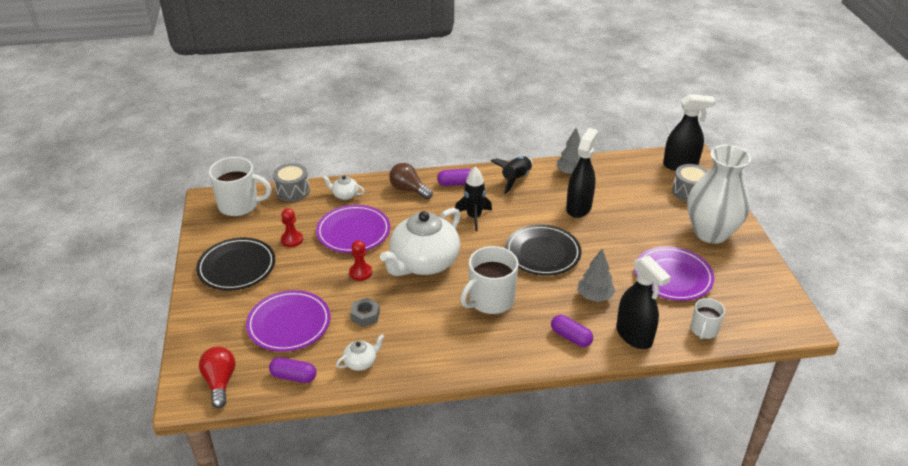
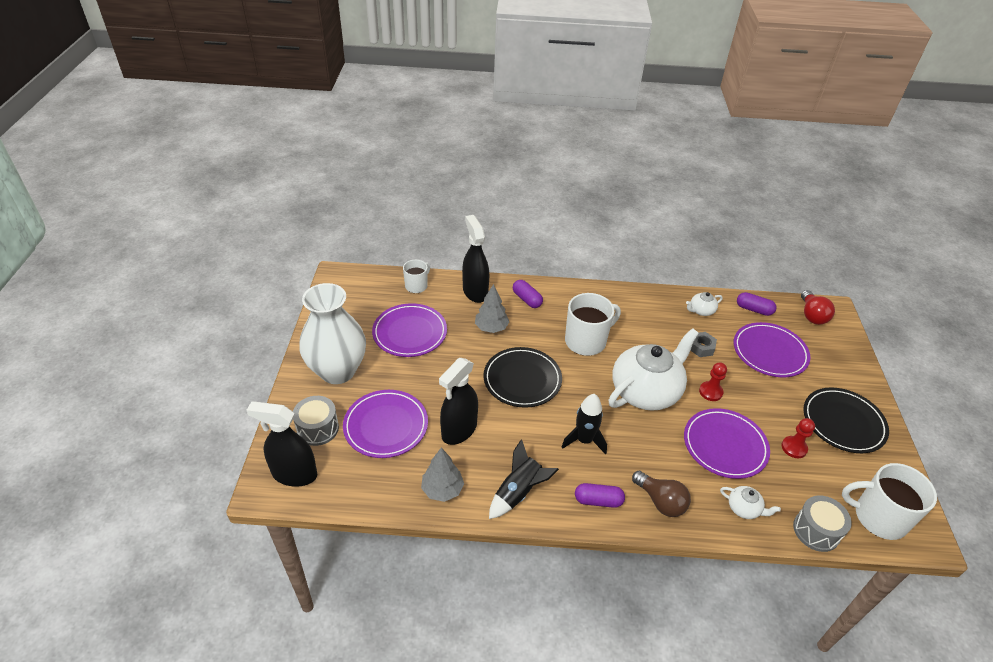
camera: 170 degrees left, 5 degrees up
(638, 201) = (386, 426): none -> purple plate

